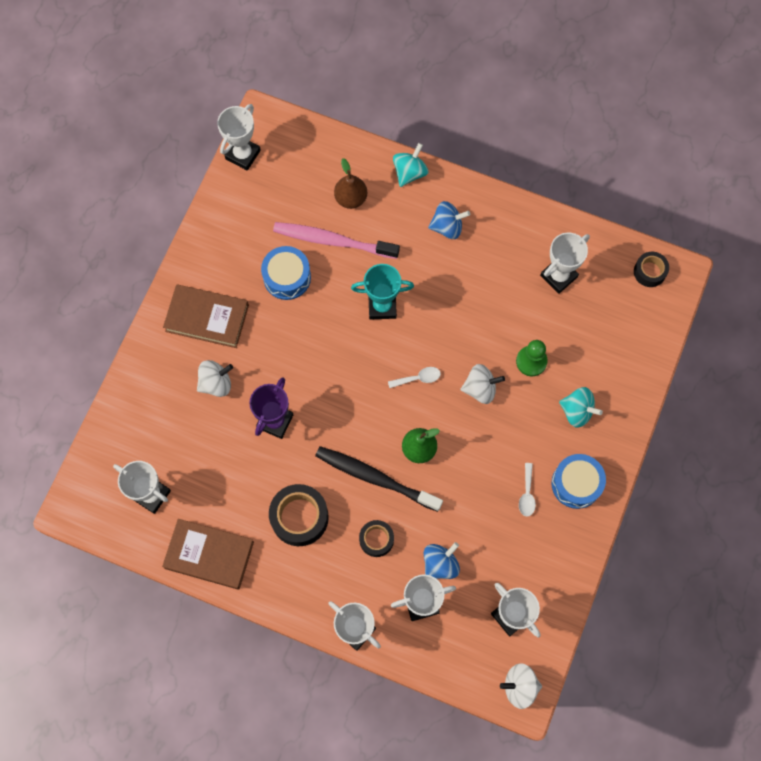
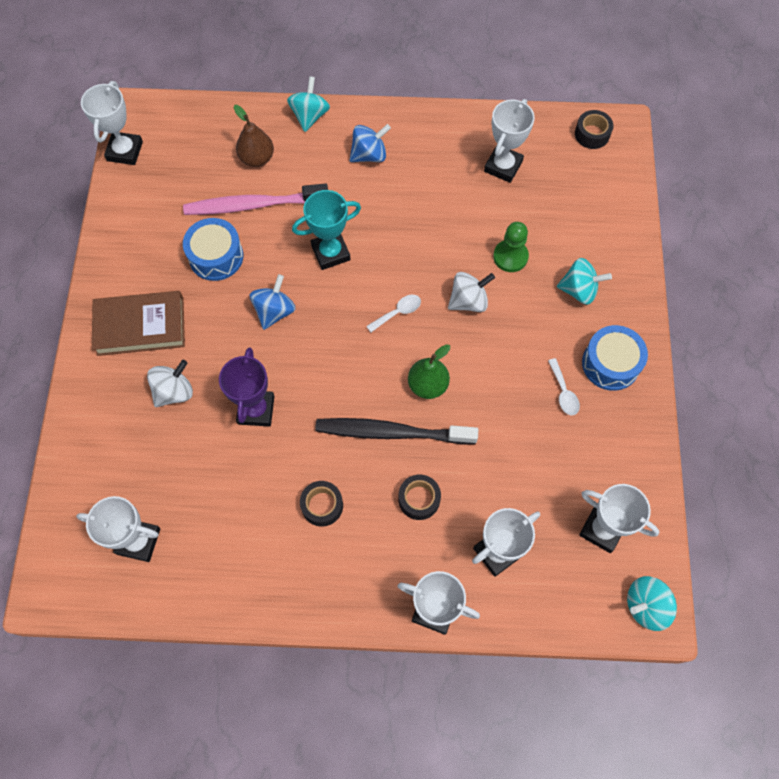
camera: 20 degrees left, 5 degrees down
(209, 555) = (231, 586): brown book -> none
(299, 517) = (322, 505): black tape -> black tape, size x0.60
(440, 564) = (501, 500): blue spinning top -> blue spinning top (274, 311)
(519, 686) = (645, 606): white spinning top -> turquoise spinning top

